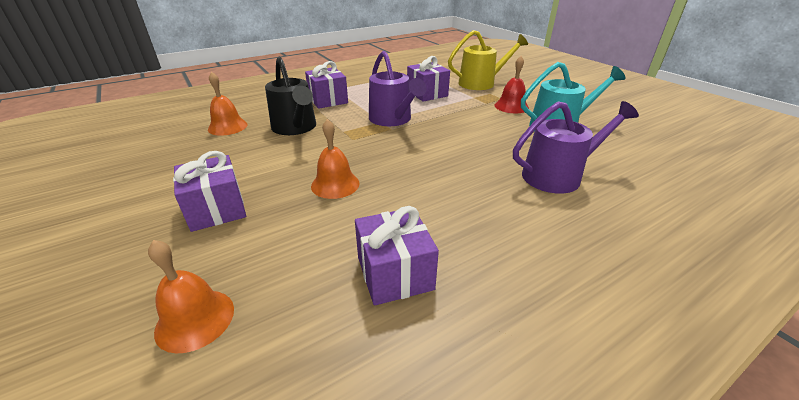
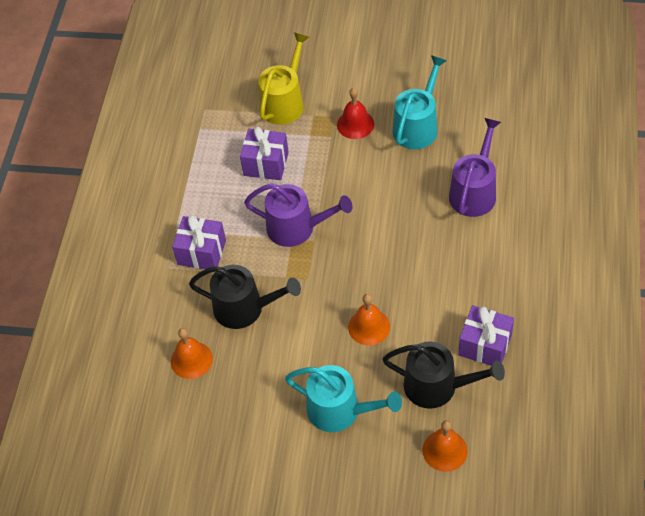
camera: 45 degrees left, 20 degrees up
(216, 209) = (339, 410): purple gift -> turquoise watering can
(298, 262) = (437, 386): none -> black watering can

